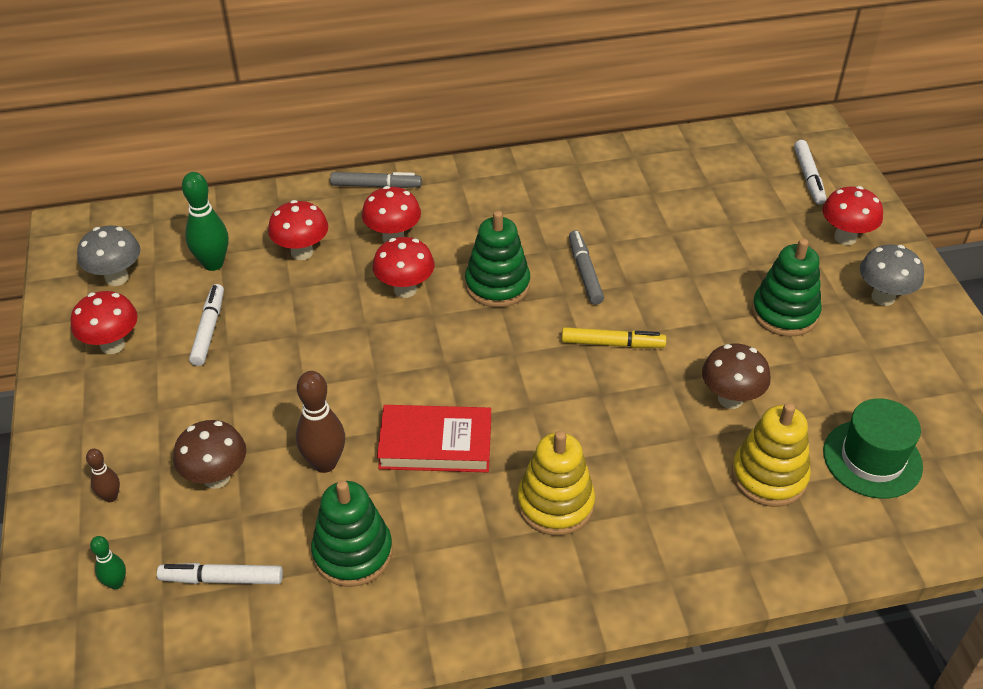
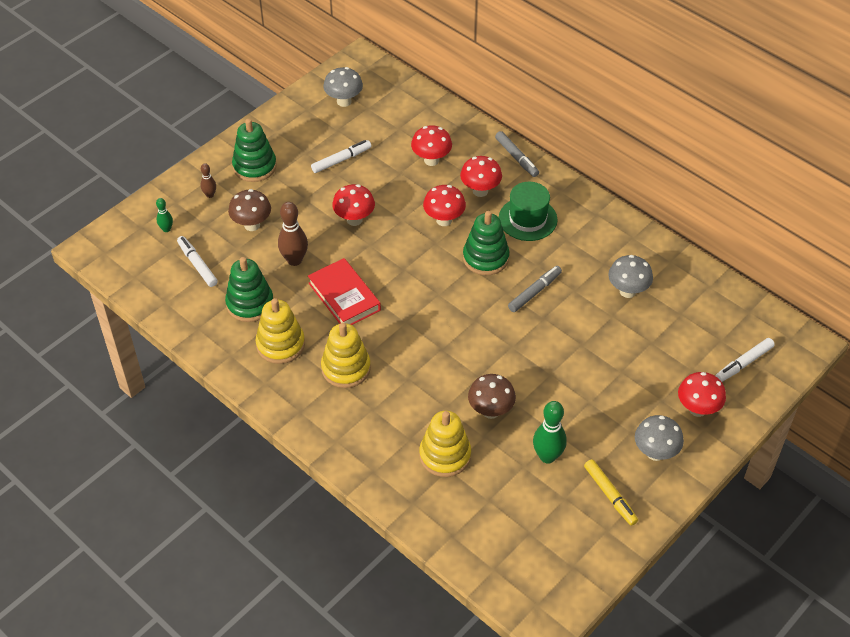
camera: 55 degrees right, 5 degrees up
(112, 345) = (299, 131): red mushroom -> red mushroom (354, 220)
(213, 264) = (388, 131): green bowling pin -> green bowling pin (547, 456)
(456, 555) = (280, 344): none -> yellow stacking toy
(612, 344) = (486, 335): yellow marker -> yellow marker (610, 495)
(646, 204) = (627, 291): none -> grey mushroom
(784, 313) = (590, 406): green stacking toy -> green stacking toy (254, 166)
(872, 459) = (501, 501): green hat -> green hat (527, 219)

